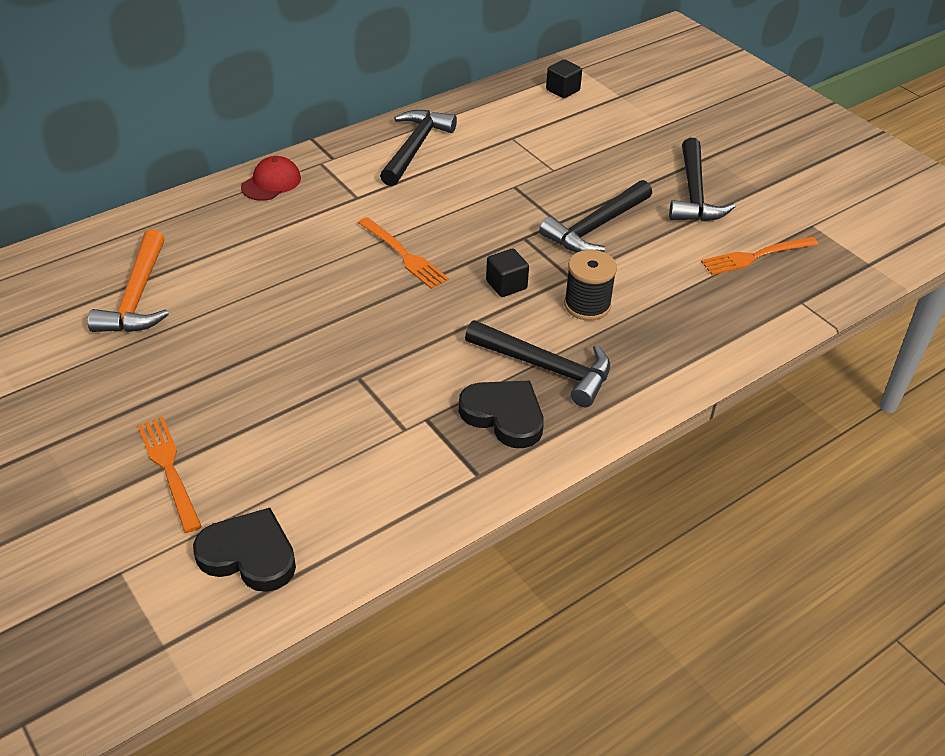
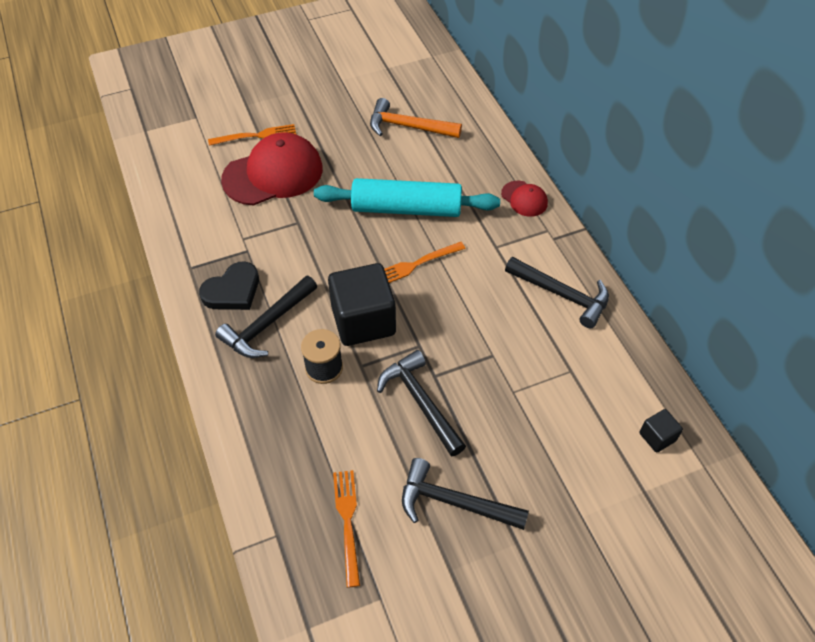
camera: 105 degrees right, 10 degrees up
(249, 555) = (183, 163): black heart -> none
(260, 426) = (273, 174): none -> red cap
(308, 276) = (406, 208): none -> turquoise rolling pin
(506, 285) = (363, 321): black cube -> black cube, size x2.18

